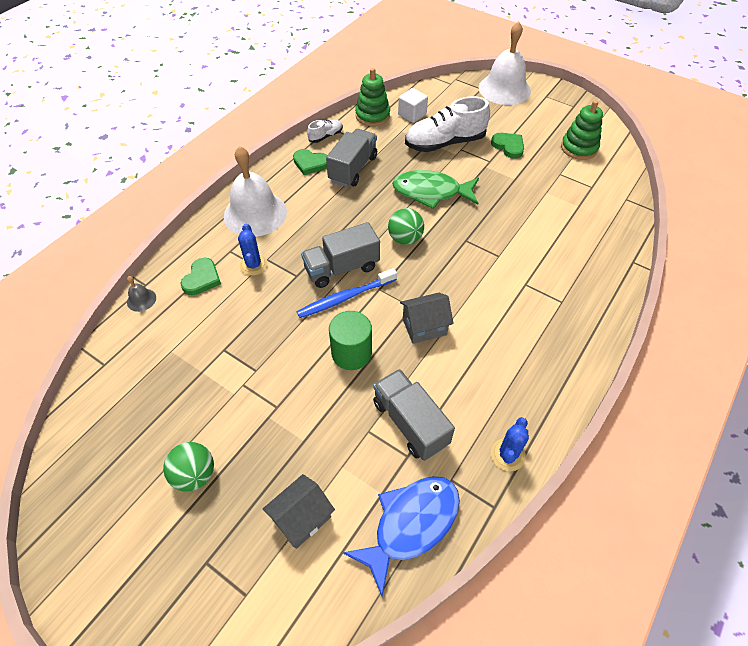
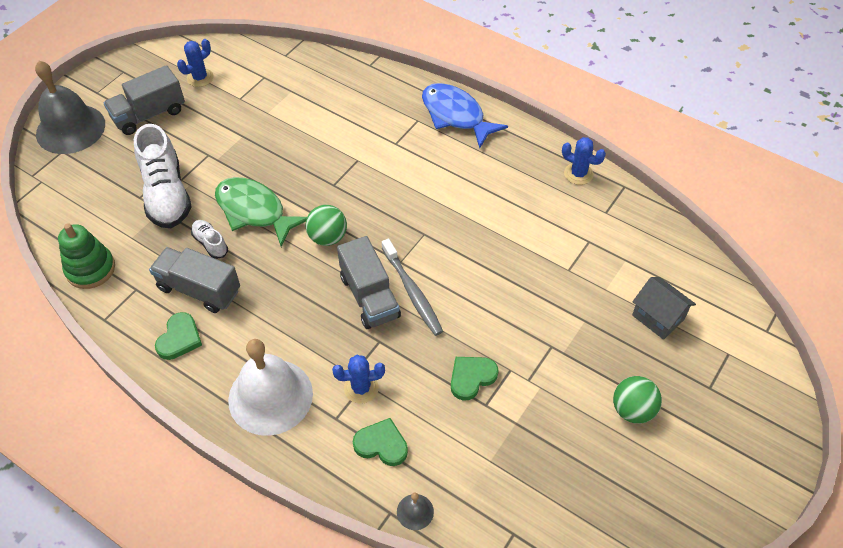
camera: 90 degrees left, 0 degrees up
(325, 136) = (124, 323): white shoe -> white shoe (210, 243)
(345, 297) = (412, 292): blue toothbrush -> grey toothbrush
(351, 353) = (484, 285): green cylinder -> none
(410, 423) = (556, 238): grey truck -> grey truck (149, 115)
(411, 525) = (648, 240): blue fish -> blue fish (456, 115)
(412, 114) = (99, 225): white cube -> none
(424, 327) = (450, 224): grey house -> none
(431, 192) = (254, 211): green fish -> green fish turned 120 degrees clockwise
(504, 89) = (70, 129): white bell -> grey bell
(508, 146) = (185, 136): green heart -> green heart (471, 377)
(579, 148) = (200, 78): green stacking toy -> blue cactus

